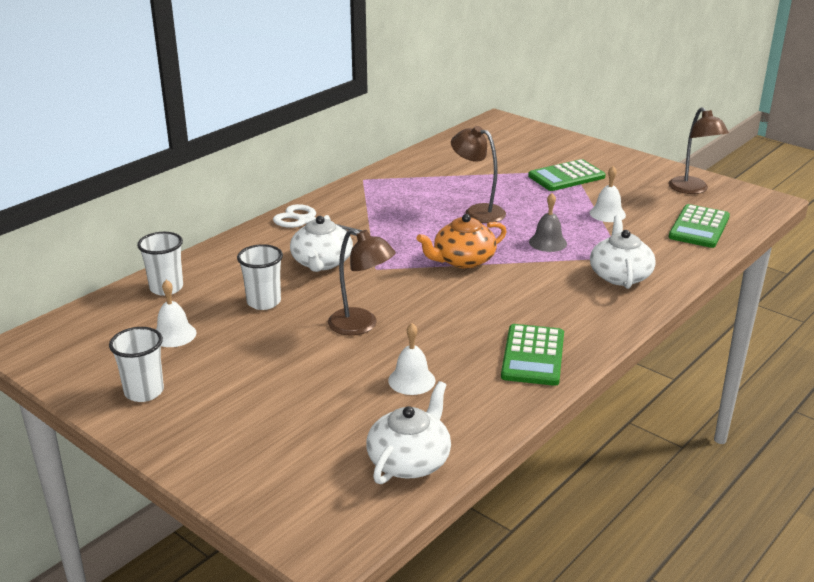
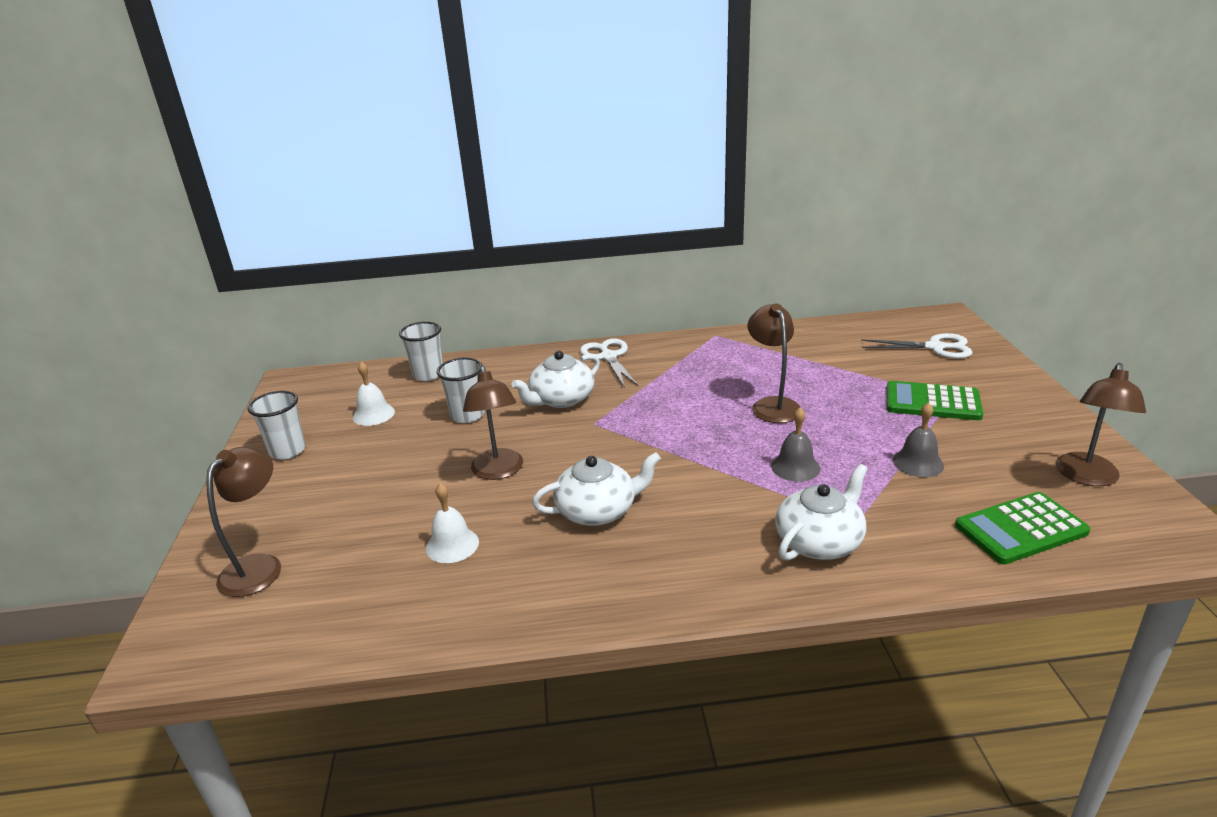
camera: 45 degrees right, 0 degrees up
(288, 465) = (259, 566): none -> brown lamp
(409, 460) = (330, 621): white teapot -> white teapot (597, 510)
(463, 260) = (680, 449): orange teapot -> none
(520, 142) = (935, 347): none -> white scissors
(533, 356) = (587, 582): green calculator -> none
(607, 213) = (918, 463): white bell -> grey bell

